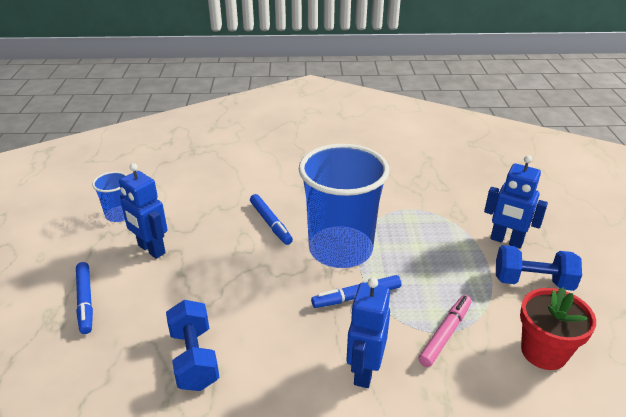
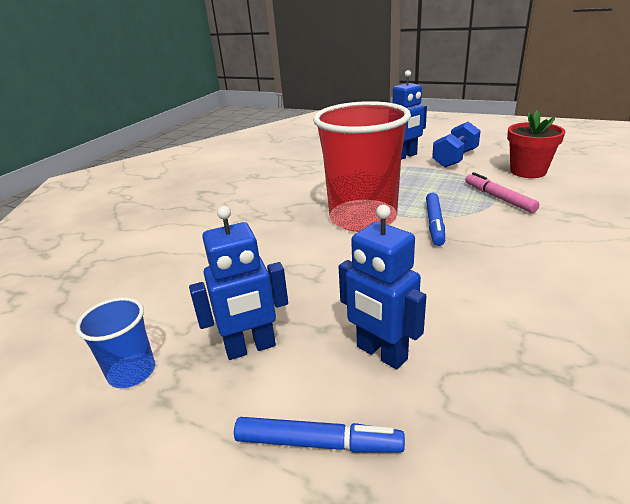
camera: 60 degrees left, 5 degrees down
(194, 358) = (488, 340): blue dumbbell -> none
(270, 223) = (286, 247): blue marker -> none
(340, 249) = (363, 218): blue cup -> red cup
(364, 371) = (533, 239): blue robot -> blue robot (381, 353)

